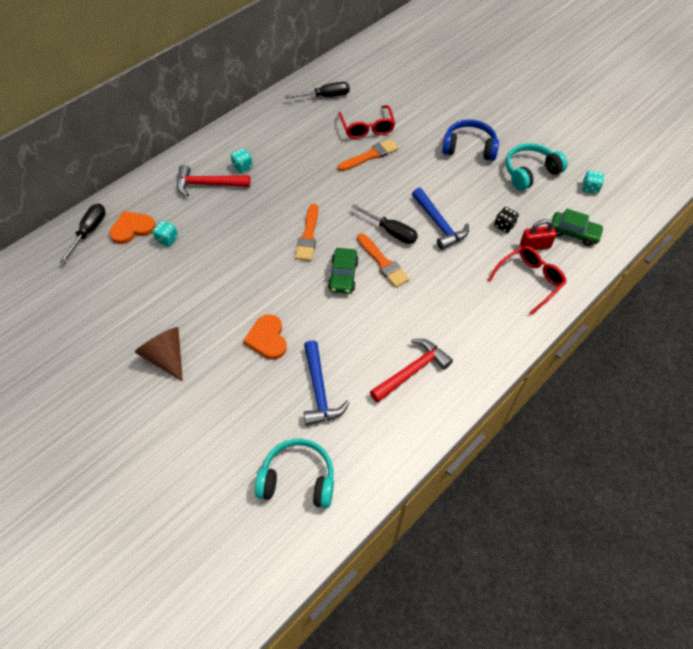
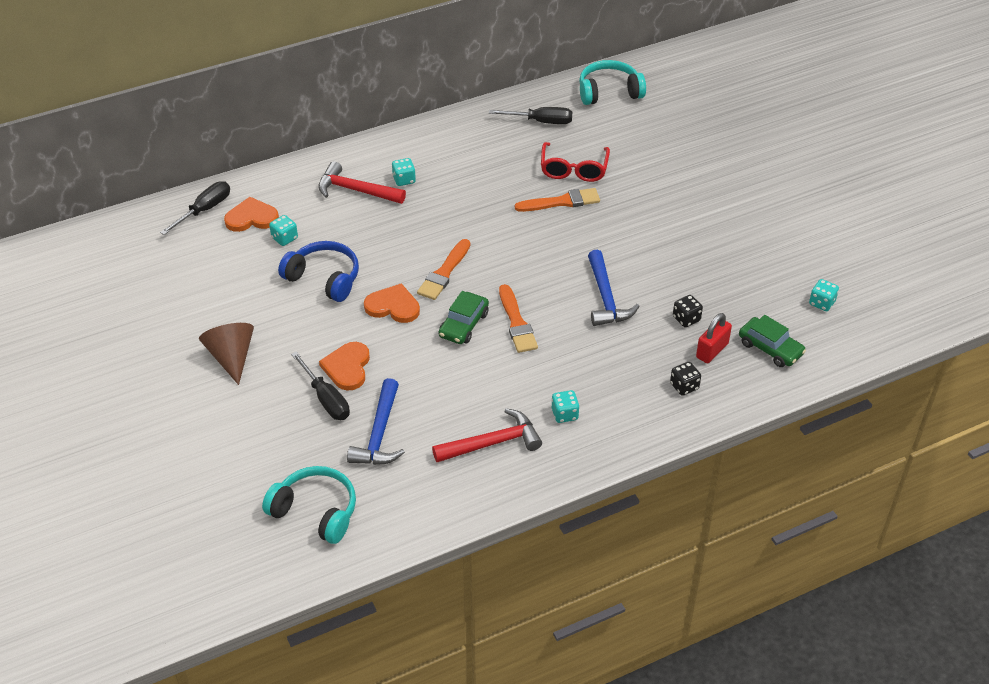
camera: 20 degrees right, 10 degrees down
(280, 275) = (393, 306): none -> orange heart
(391, 232) = (543, 292): black screwdriver -> black screwdriver (326, 399)
(455, 329) = (564, 414): none -> turquoise dice
(469, 148) = (690, 220): blue headphones -> blue headphones (324, 278)
(530, 172) = (753, 267): turquoise headphones -> turquoise headphones (609, 92)
(530, 280) = (684, 386): red glasses -> black dice
(535, 246) = (712, 350): red padlock -> red padlock turned 60 degrees counterclockwise

